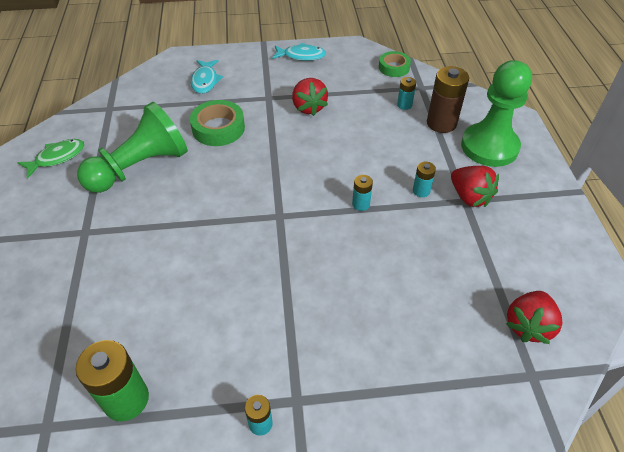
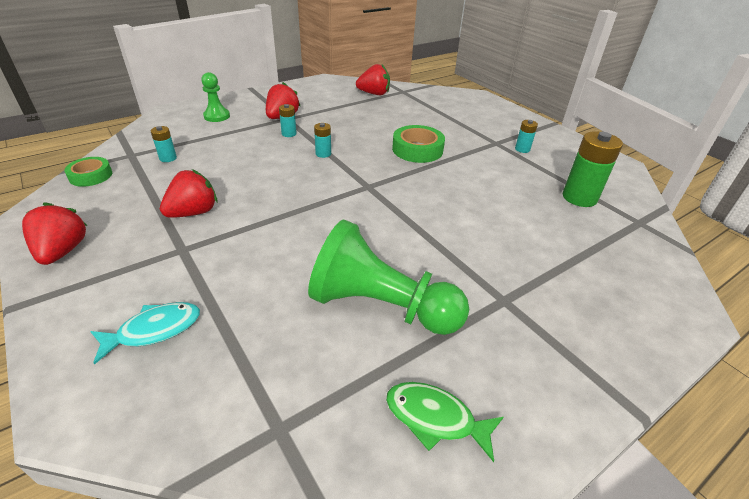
camera: 120 degrees left, 10 degrees down
(218, 128) = (267, 268): green tape -> green tape (417, 149)
(301, 56) = (63, 251): turquoise fish -> red strawberry
(441, 123) = (192, 137): brown battery -> none
(489, 147) = (217, 116): green pawn -> green pawn, size x0.52

